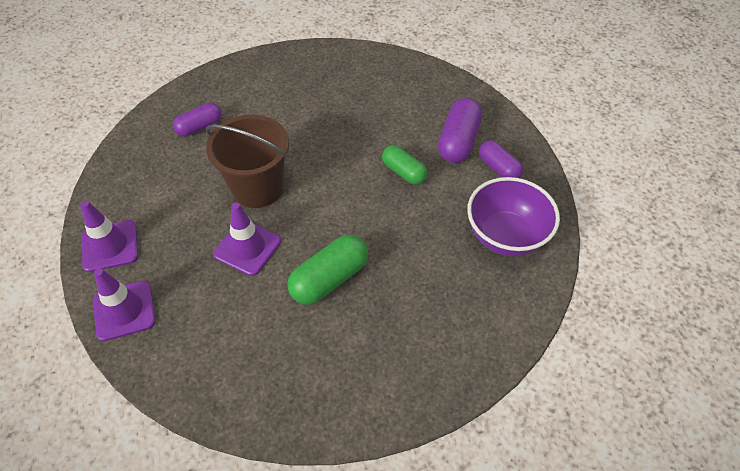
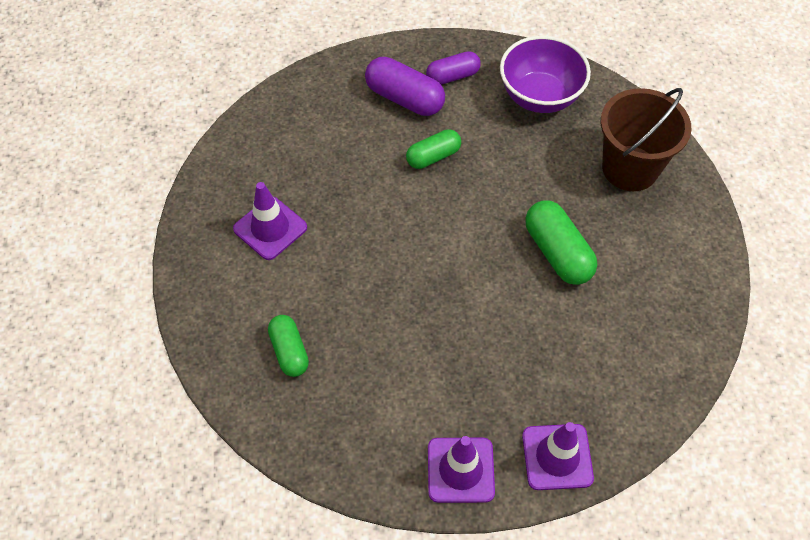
camera: 75 degrees left, 5 degrees up
(199, 127) = (289, 351): purple capsule -> green capsule
(247, 247) = (499, 322): purple traffic cone -> purple traffic cone (270, 228)
(257, 188) = (414, 300): brown bucket -> brown bucket (630, 168)

